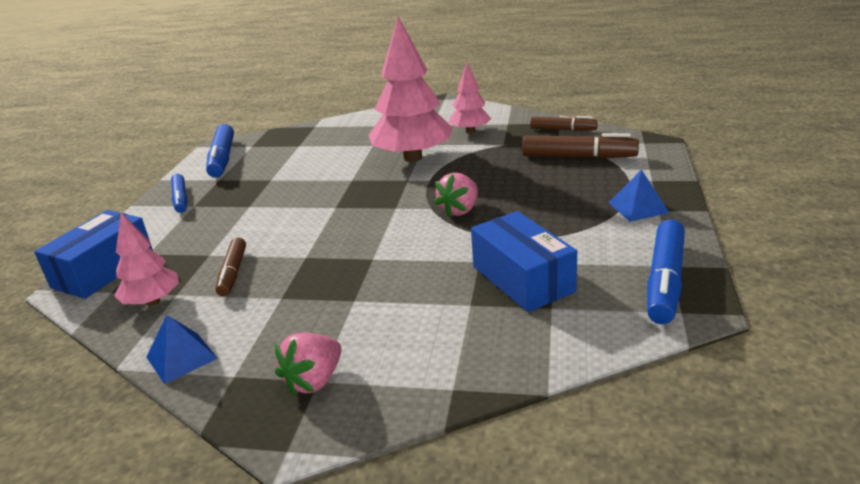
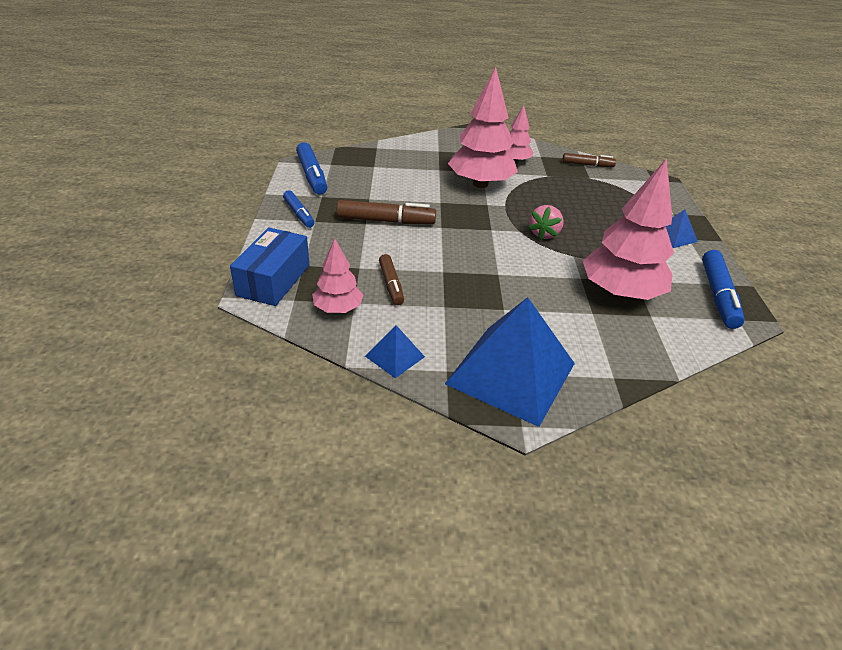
camera: 15 degrees left, 10 degrees up
(314, 381) = (511, 373): pink strawberry -> blue pyramid
(522, 279) = (620, 293): blue box -> pink tree
(578, 157) = (611, 190): brown marker -> brown marker (386, 221)

